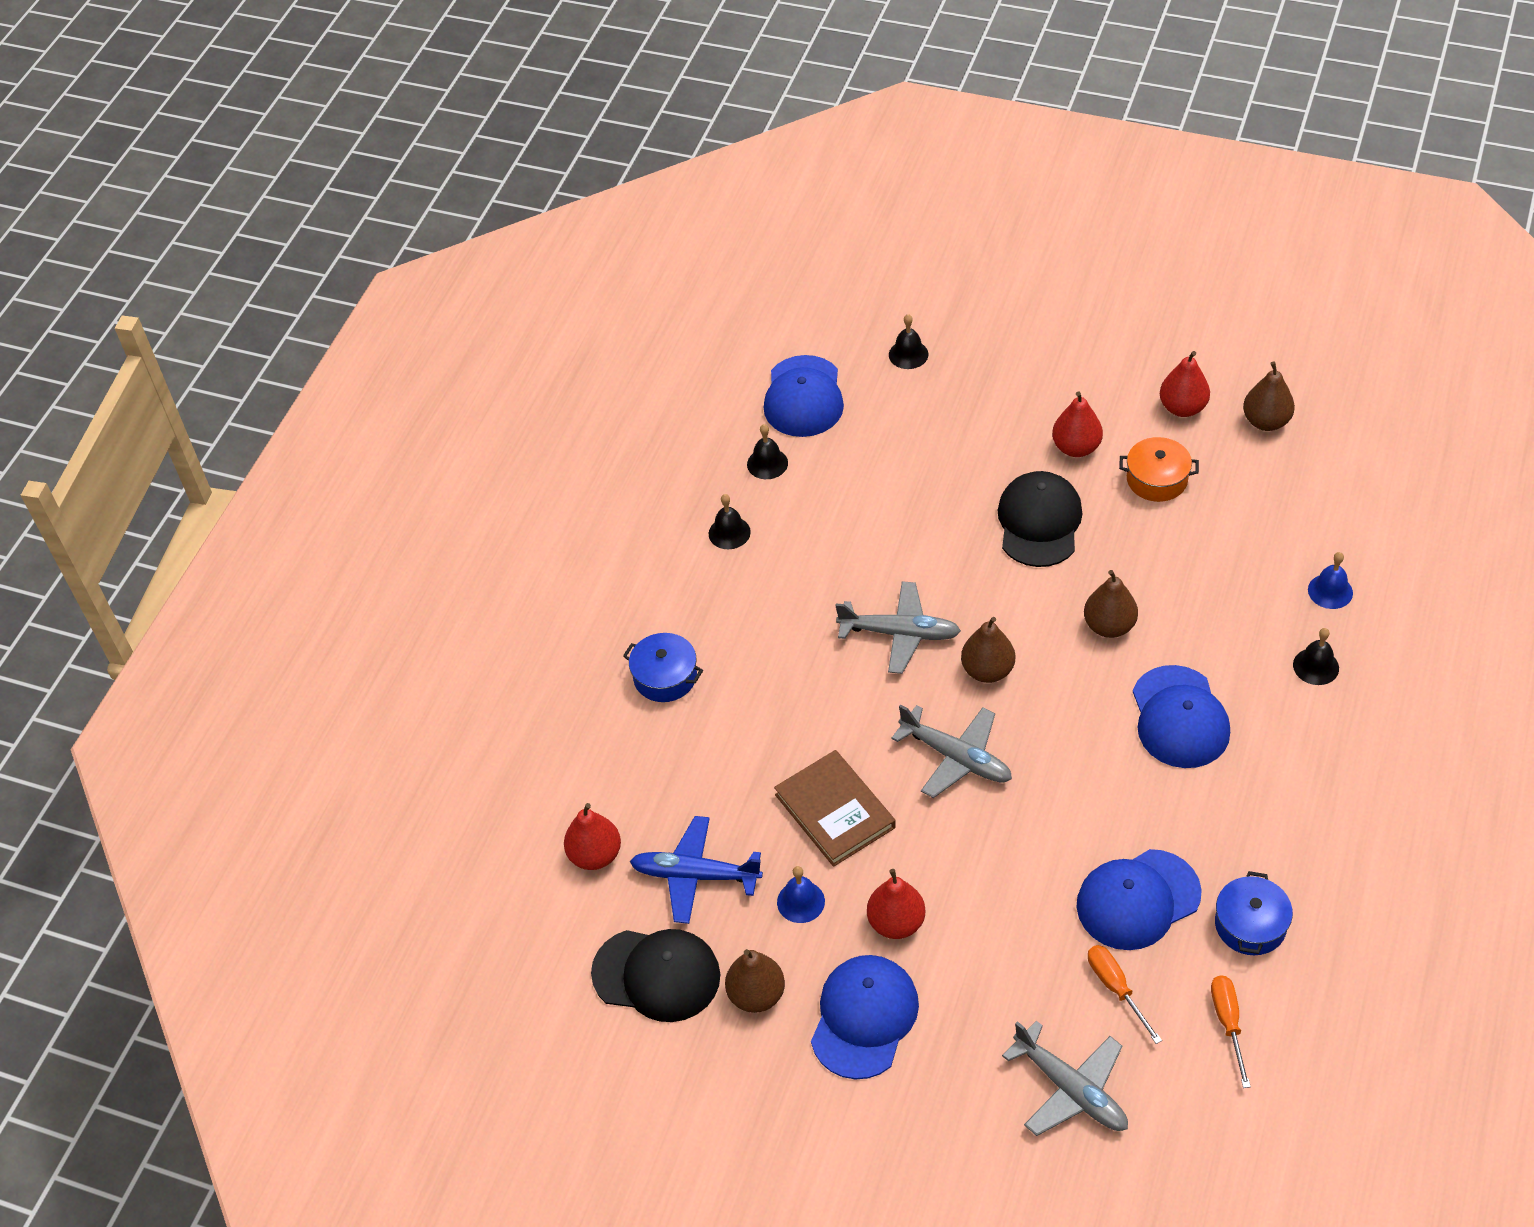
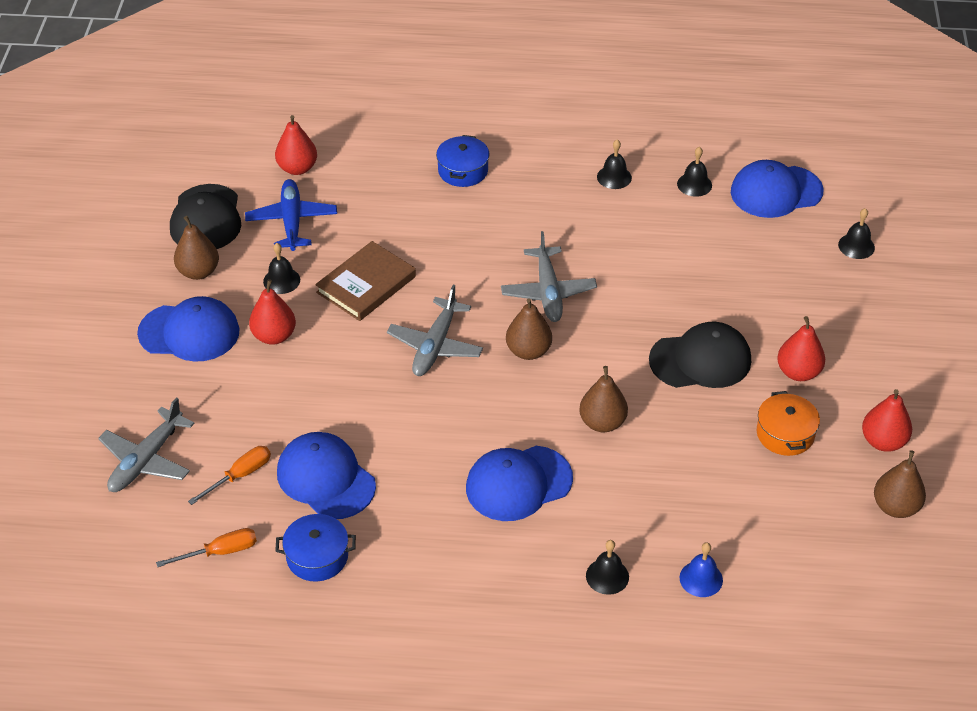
camera: 70 degrees right, 5 degrees down
(800, 901) = (281, 280): blue bell -> black bell

